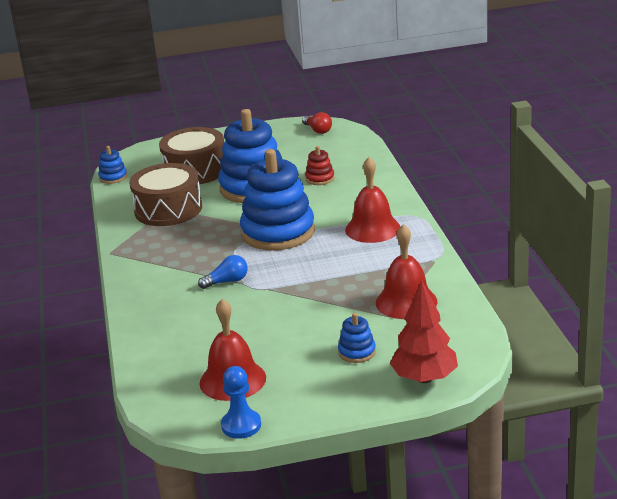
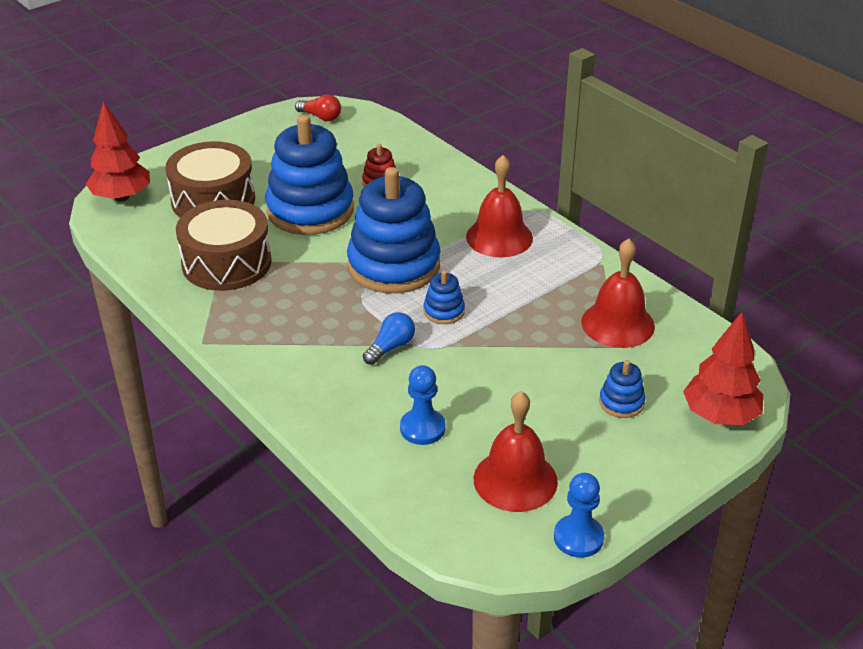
camera: 30 degrees left, 10 degrees up
(113, 177) = (109, 231): blue stacking toy -> blue stacking toy (444, 311)
(139, 159) = (122, 197): none -> red tree
(200, 334) = (422, 428): none -> blue pawn

